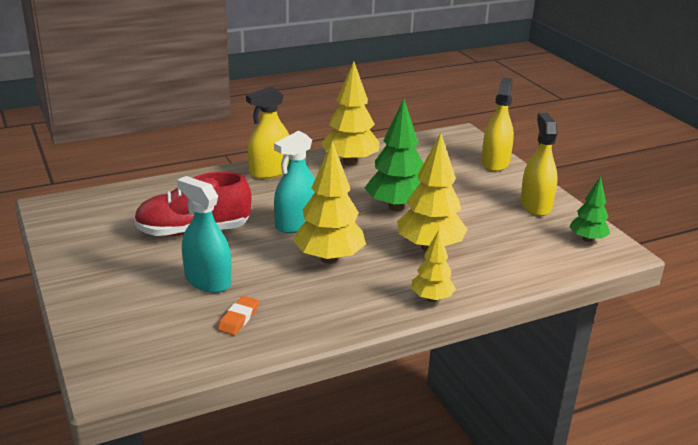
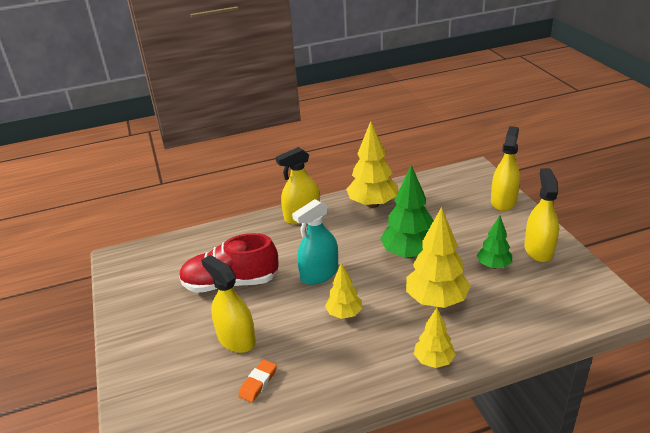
camera: 10 degrees right, 5 degrees up
(207, 281) = (236, 339): turquoise spray bottle -> yellow spray bottle
(329, 259) = (344, 314): yellow tree -> yellow tree, size x0.58
(587, 239) = (586, 289): green tree -> green tree (493, 265)

